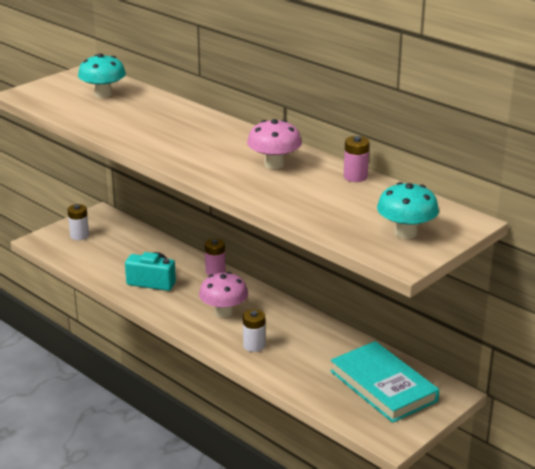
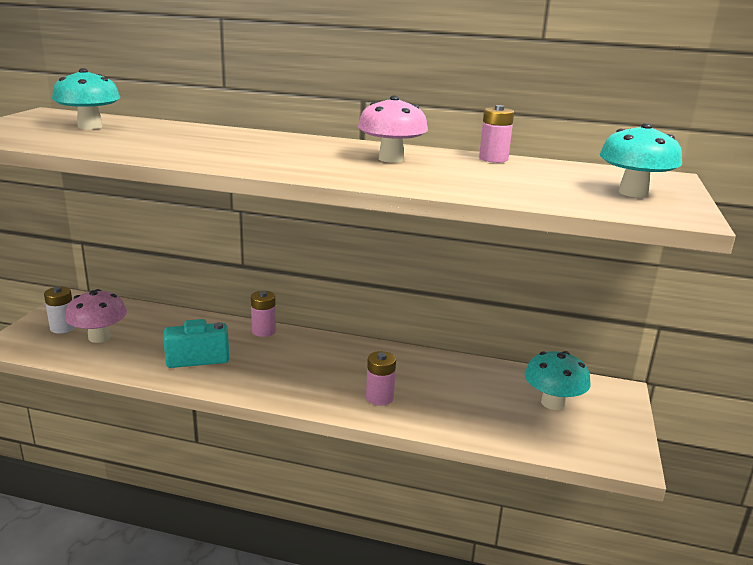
camera: 30 degrees left, 5 degrees down
(224, 312) = (311, 370): pink mushroom -> pink mushroom (99, 337)
(254, 345) = (379, 398): white battery -> pink battery
(383, 386) = (552, 403): turquoise book -> turquoise mushroom

